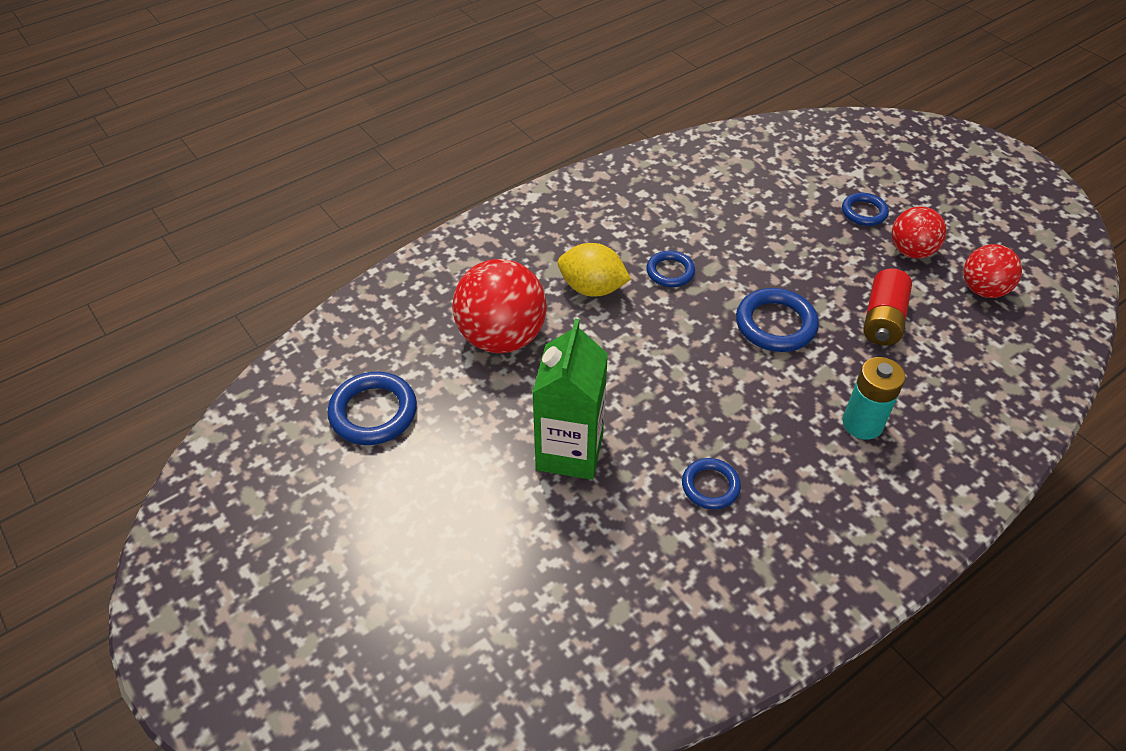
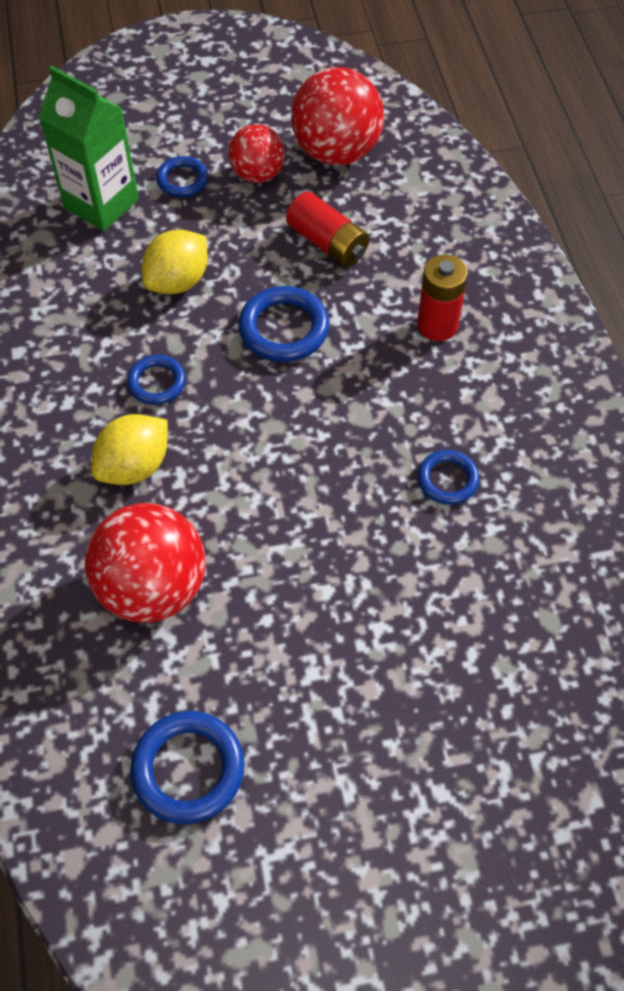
camera: 65 degrees left, 10 degrees up
(569, 451) = (347, 585): green carton -> green carton (101, 204)
(768, 247) = (178, 281): none -> yellow lemon
(862, 423) = (437, 325): turquoise battery -> red battery
(983, 290) = (336, 152): red ball -> red ball, size x1.66

